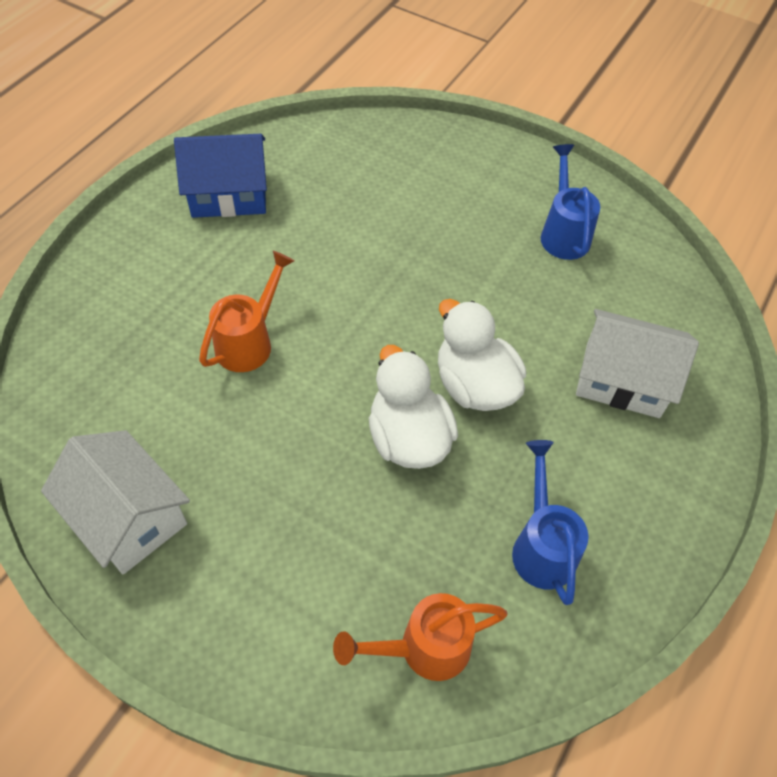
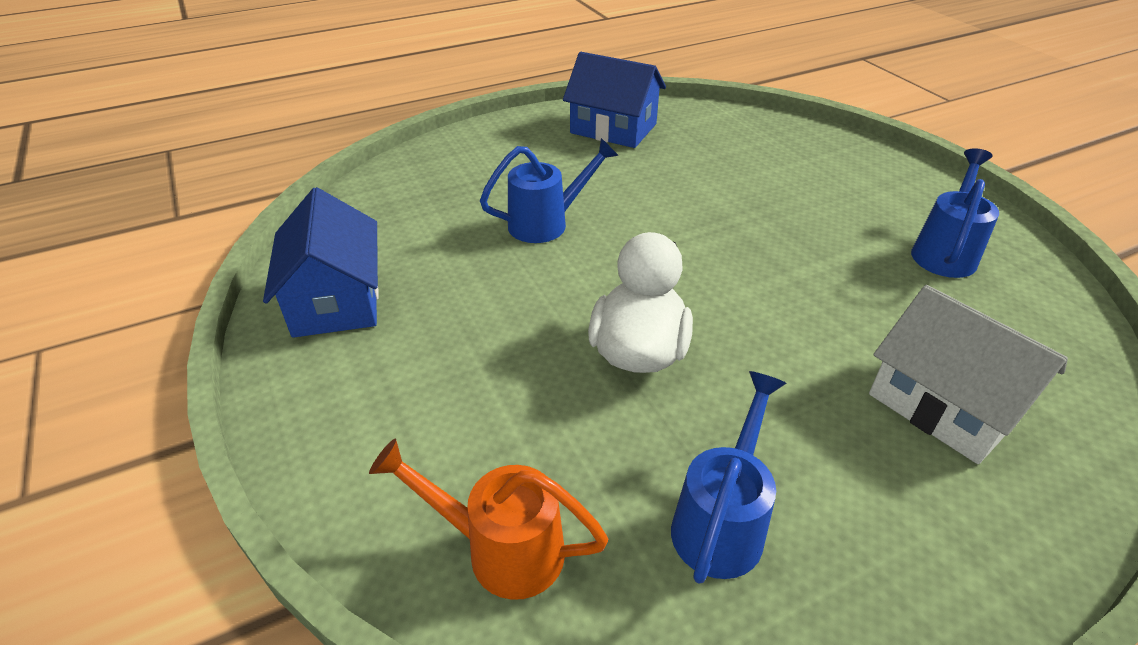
camera: 35 degrees right, 15 degrees down
(128, 516) = (336, 300): white house -> blue house
(249, 341) = (546, 223): orange watering can -> blue watering can
(474, 385) = (746, 337): white duck -> none

